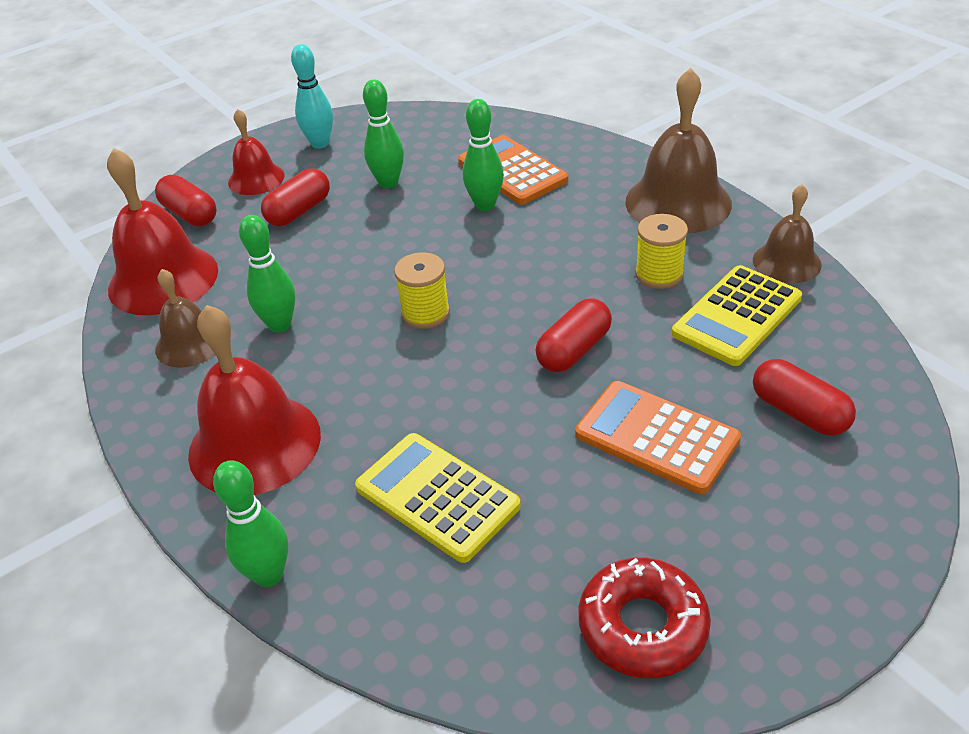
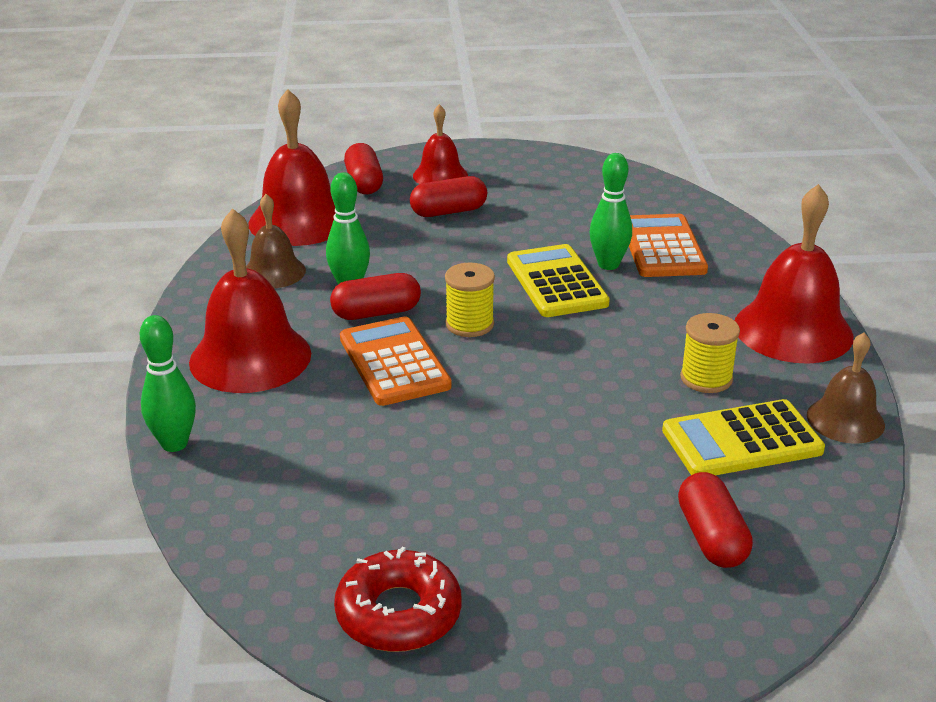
camera: 30 degrees right, 10 degrees down
(320, 144) = (519, 167): turquoise bowling pin -> none
(388, 183) = (544, 217): green bowling pin -> none
(437, 497) = (341, 452): yellow calculator -> yellow calculator (556, 282)
(574, 350) = (562, 402): red capsule -> red capsule (376, 313)
(656, 437) = (560, 495): orange calculator -> orange calculator (394, 362)
(678, 202) = (793, 330): brown bell -> red bell

